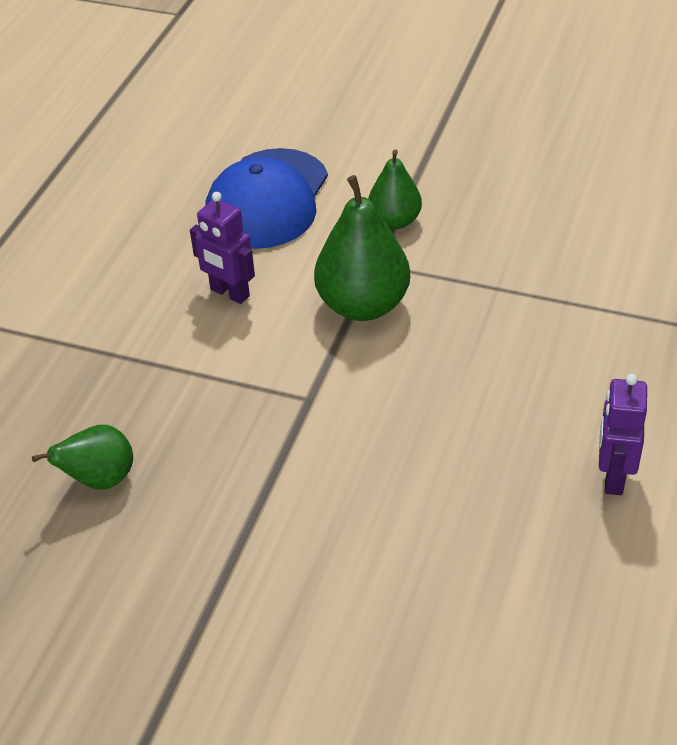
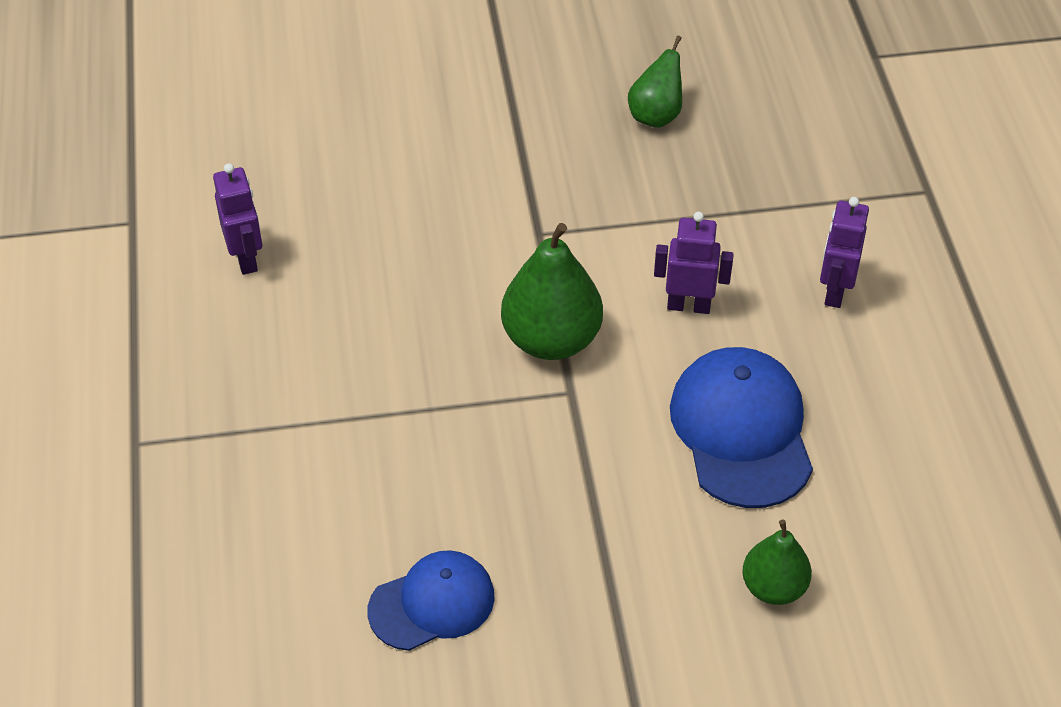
camera: 150 degrees right, 5 degrees up
(105, 265) = (834, 291): none -> purple robot
(394, 221) = (584, 453): green pear -> green pear (773, 587)
(561, 171) = (432, 603): none -> blue cap

